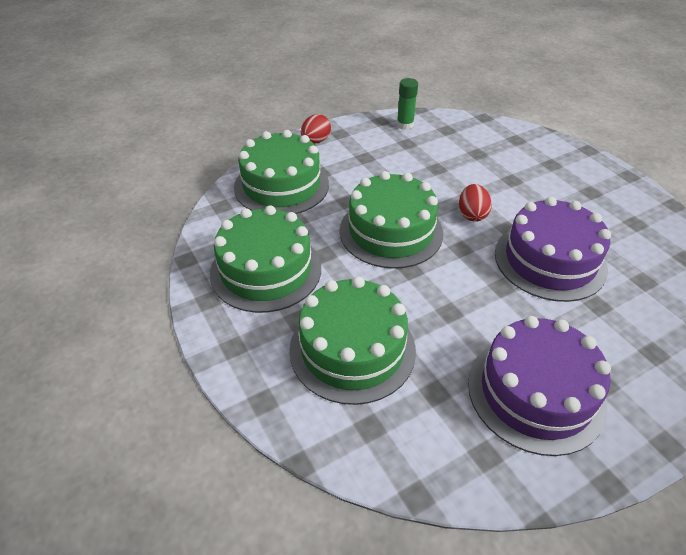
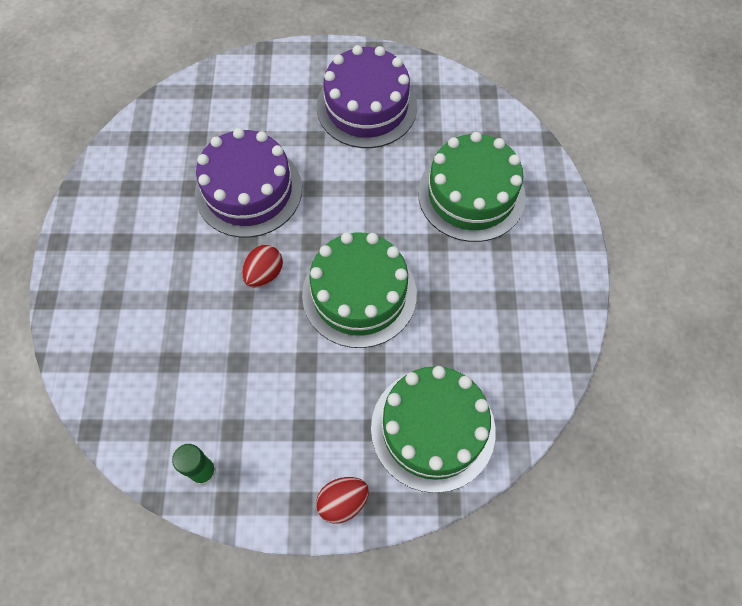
camera: 150 degrees left, 20 degrees up
(266, 270) = (505, 307): green cake -> none

